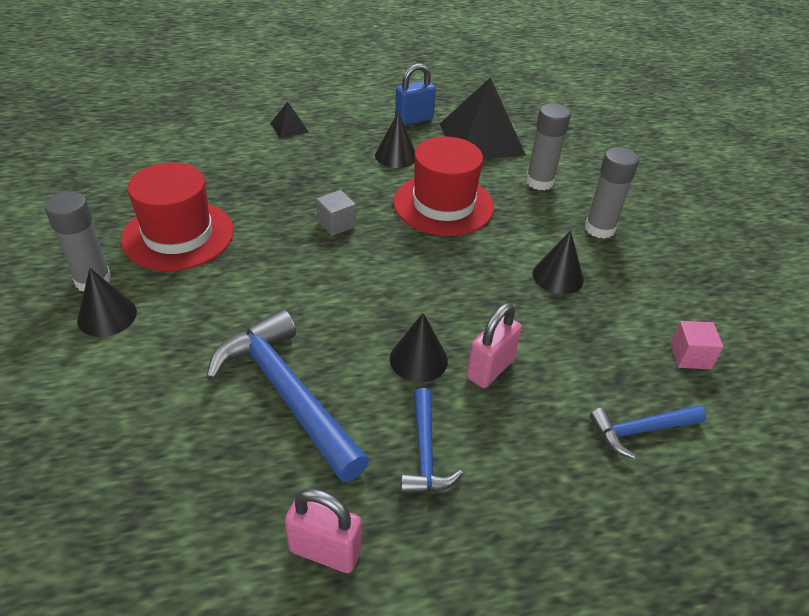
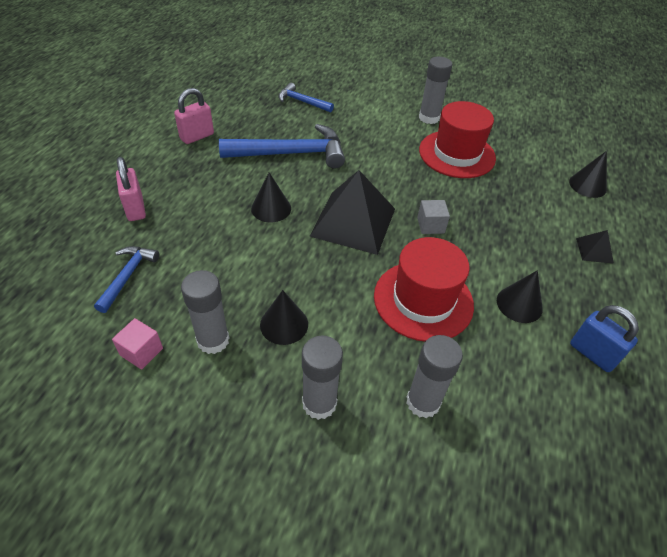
camera: 120 degrees right, 5 degrees up
(107, 316) = (395, 116): black cone -> black cone (587, 185)
(414, 119) = (592, 354): blue padlock -> blue padlock turned 45 degrees counterclockwise
(425, 452) = (210, 183): blue hammer -> blue hammer (302, 102)
(481, 139) = (531, 397): black pyramid -> black pyramid (353, 222)
(490, 369) = (236, 234): pink padlock -> pink padlock (135, 209)
(624, 314) = (213, 340): none -> grey glue stick

